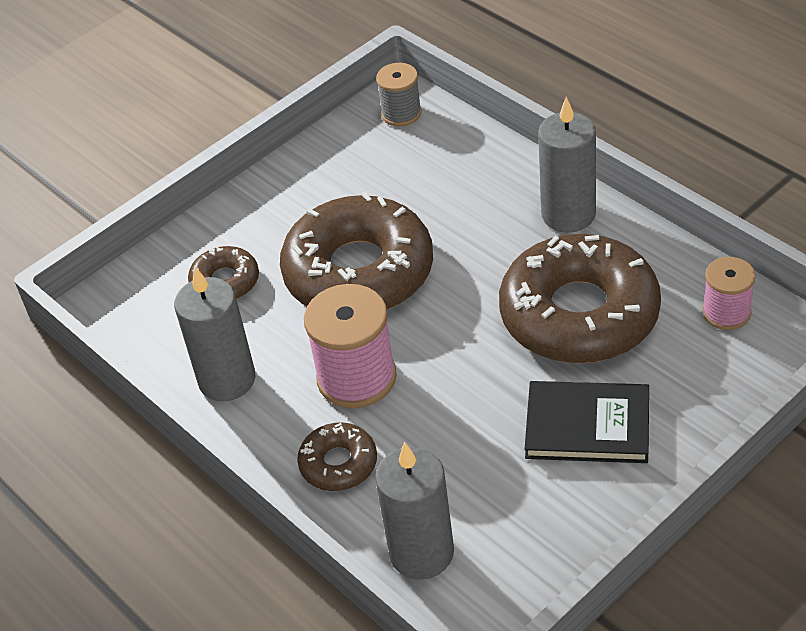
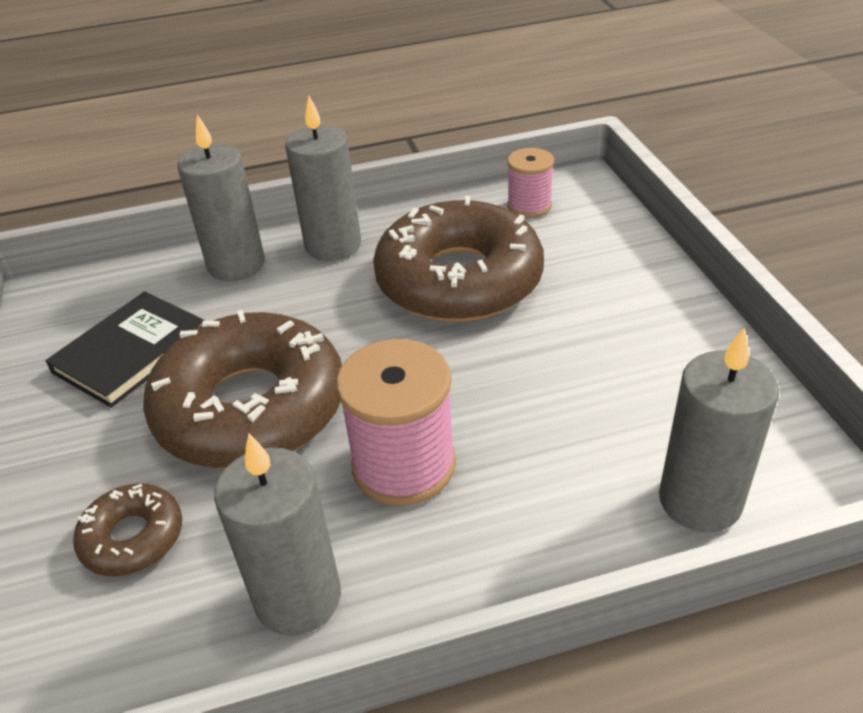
camera: 65 degrees left, 5 degrees down
(338, 464) = (522, 529): brown donut -> none
(401, 113) = (72, 299): grey spool -> none
(502, 173) = (236, 264): none -> grey candle
(587, 425) = (599, 321): black book -> black book (131, 352)

